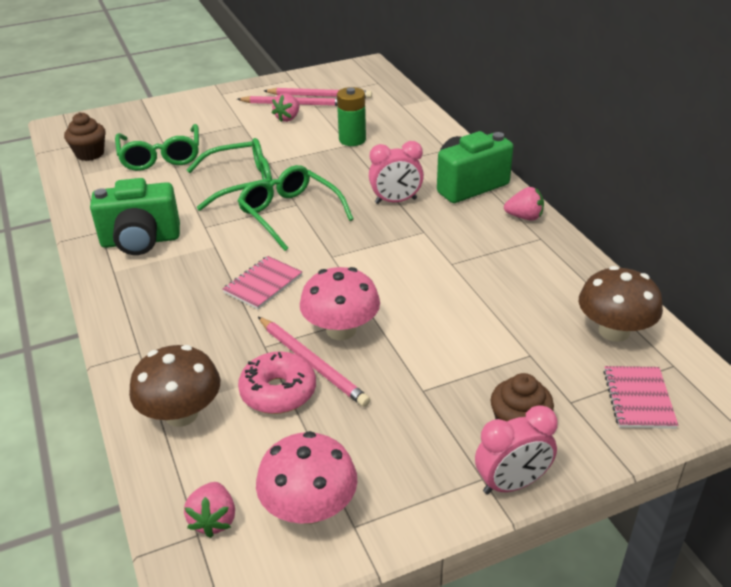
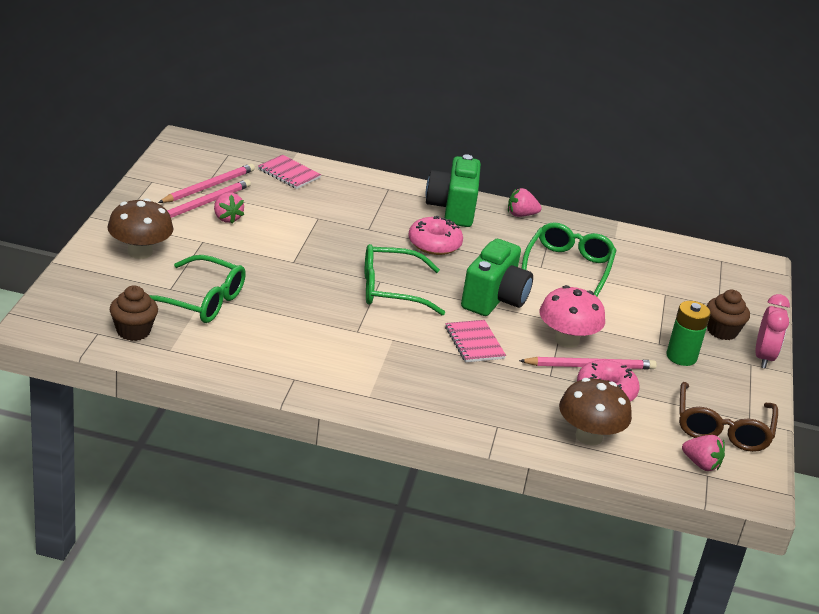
camera: 60 degrees left, 5 degrees down
(141, 241) = (339, 367): green camera -> green camera (494, 299)
(241, 183) = (310, 287): green glasses -> green glasses (568, 267)
(309, 508) = (722, 428): pink mushroom -> brown glasses
(352, 140) = (313, 213): green battery -> green battery (681, 357)
(396, 201) = (434, 244): pink clock -> pink donut
(524, 217) = (521, 215): pink strawberry -> pink strawberry turned 135 degrees counterclockwise
(614, 331) = (674, 258): brown mushroom -> brown mushroom (140, 252)
(638, 399) = (737, 286): pink notebook -> pink notebook (289, 174)

